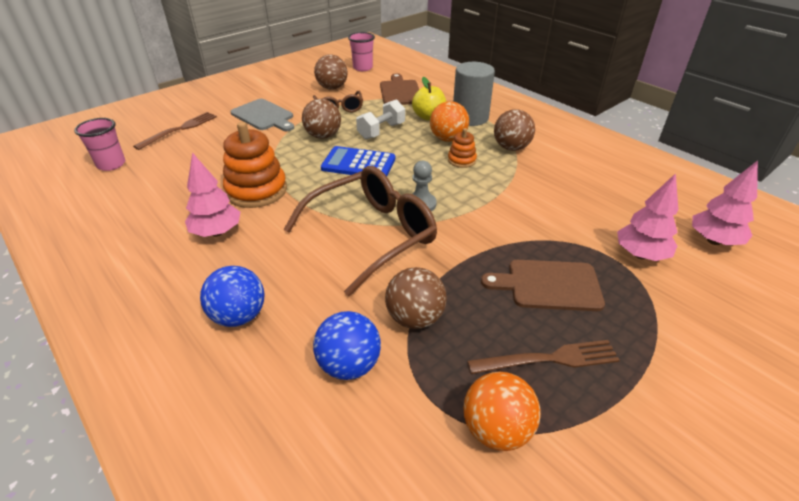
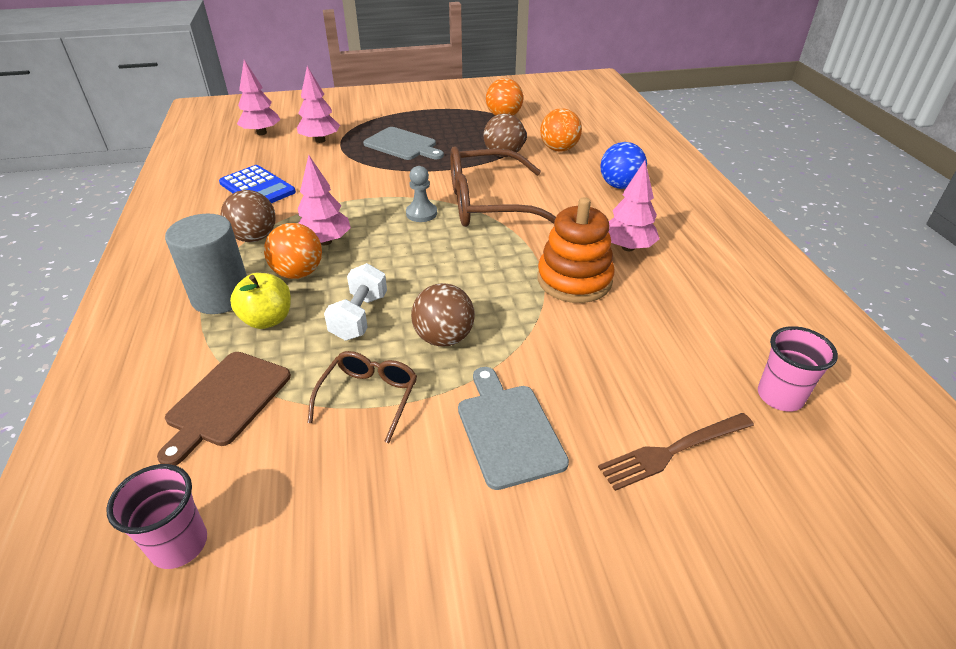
camera: 150 degrees left, 0 degrees up
(332, 88) = (323, 477): brown ball -> none
(349, 365) = (559, 149): blue ball -> orange ball
(358, 164) = (437, 276): blue calculator -> blue calculator (257, 188)
(381, 131) = (359, 317): white dumbbell -> white dumbbell turned 60 degrees counterclockwise
(461, 160) = (325, 241): orange stacking toy -> pink tree
(549, 285) = (402, 145): brown cutting board -> grey cutting board
(549, 359) = (449, 124): brown fork -> none

